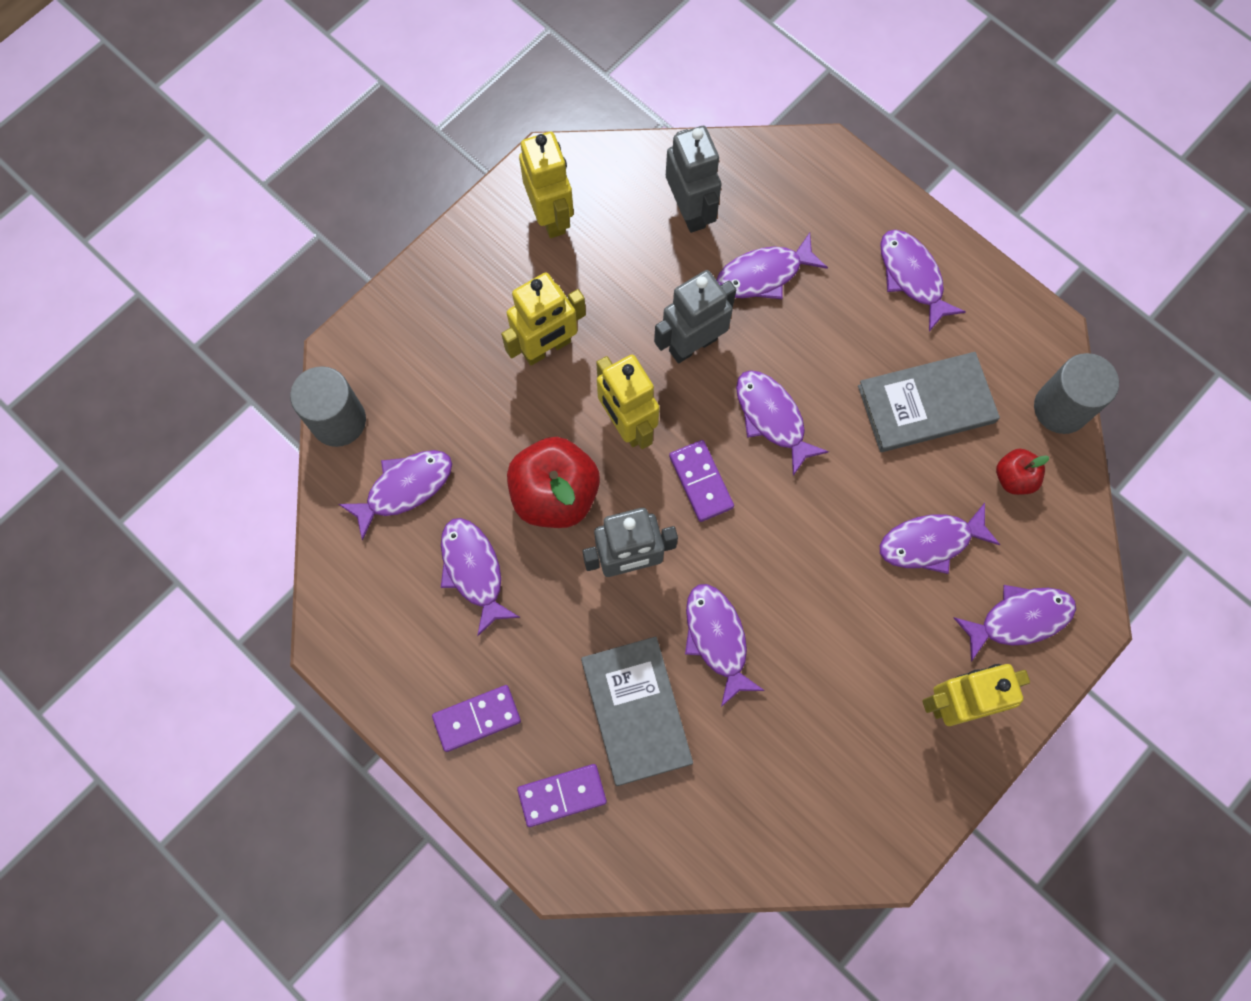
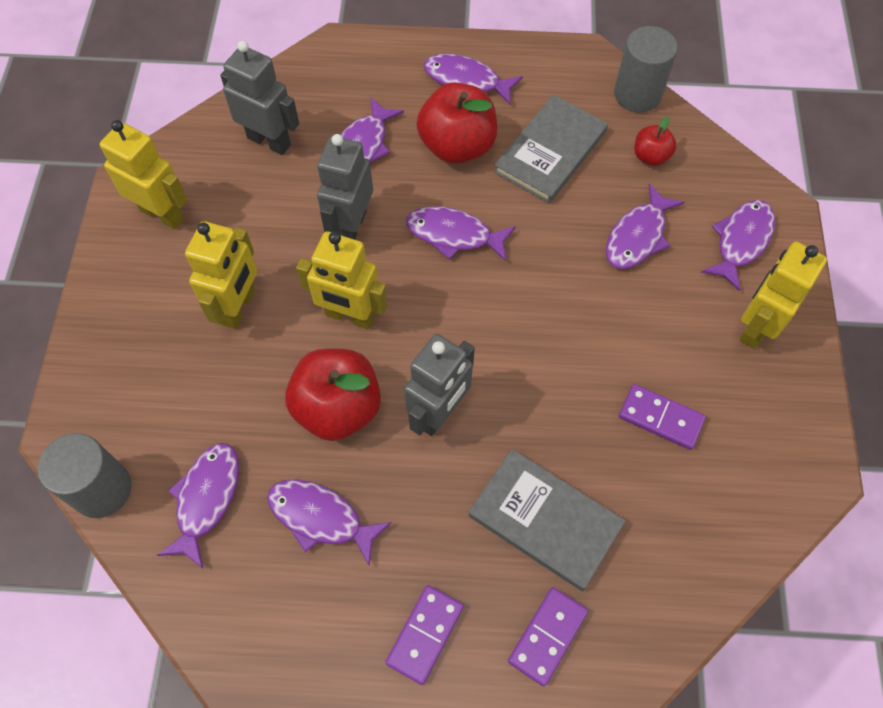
camera: 40 degrees left, 10 degrees down
(701, 482) = (442, 315): purple domino -> purple domino (660, 418)
(717, 638) = (555, 417): purple fish -> none
(847, 336) = (457, 146): none -> red apple

